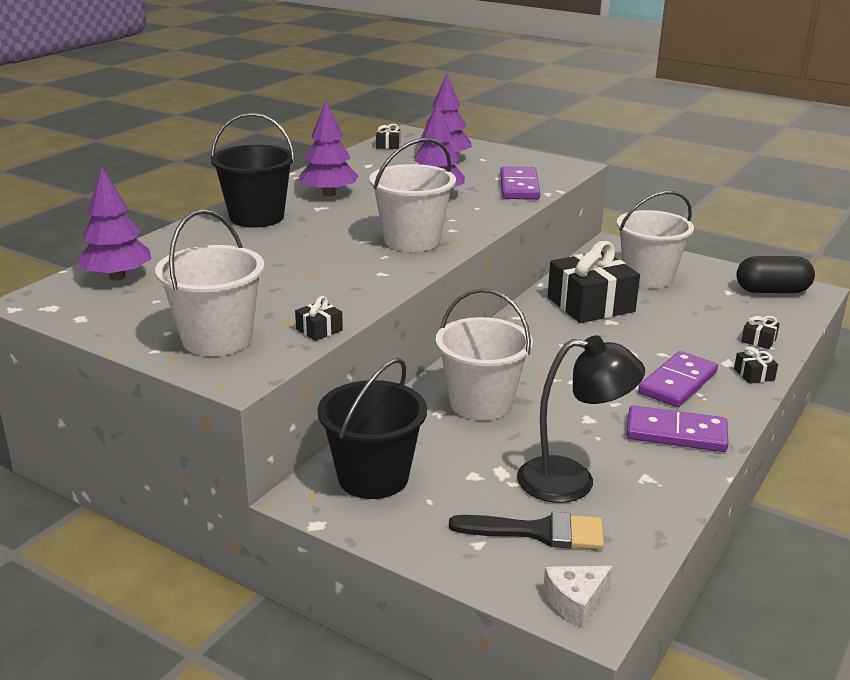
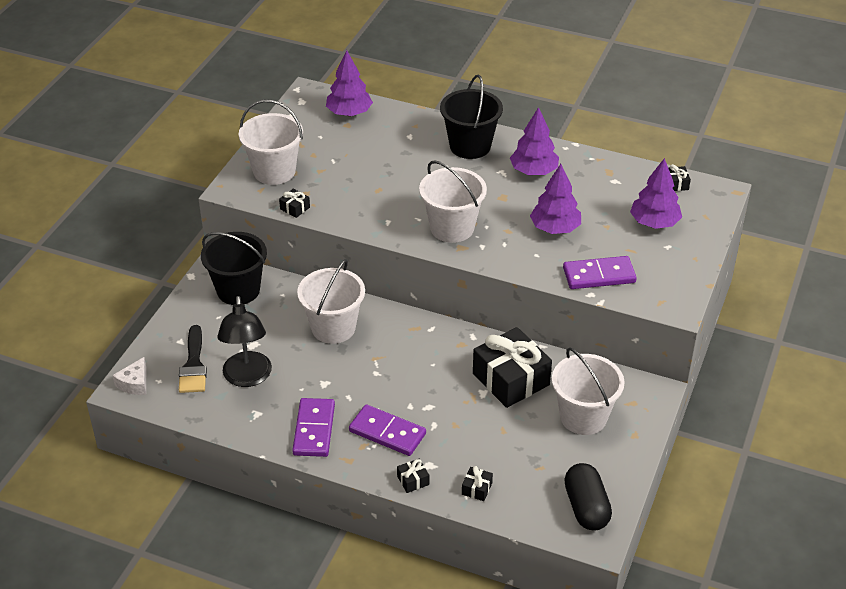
camera: 80 degrees right, 15 degrees up
(575, 601) = (134, 383): white cheese -> white cheese turned 120 degrees counterclockwise

